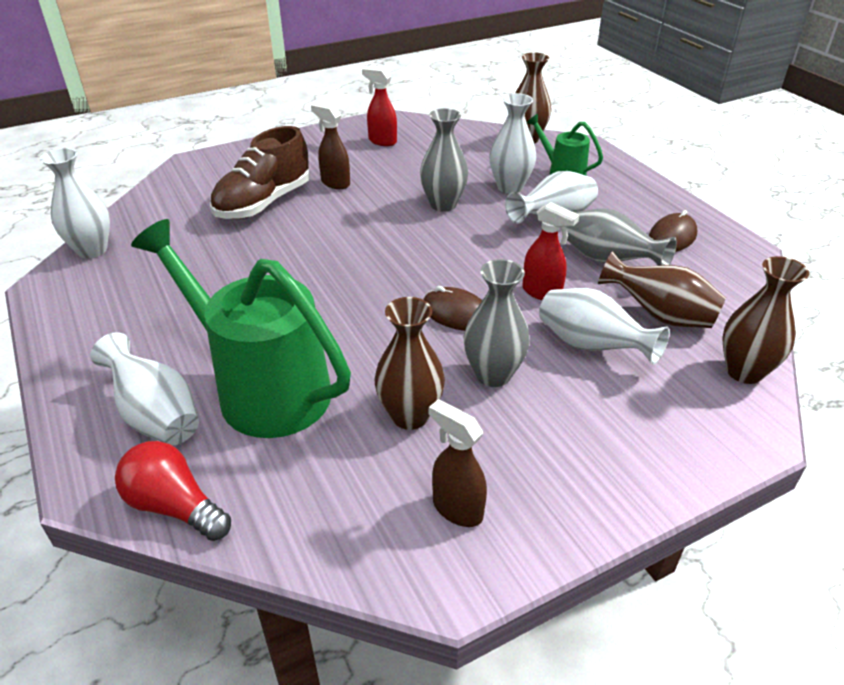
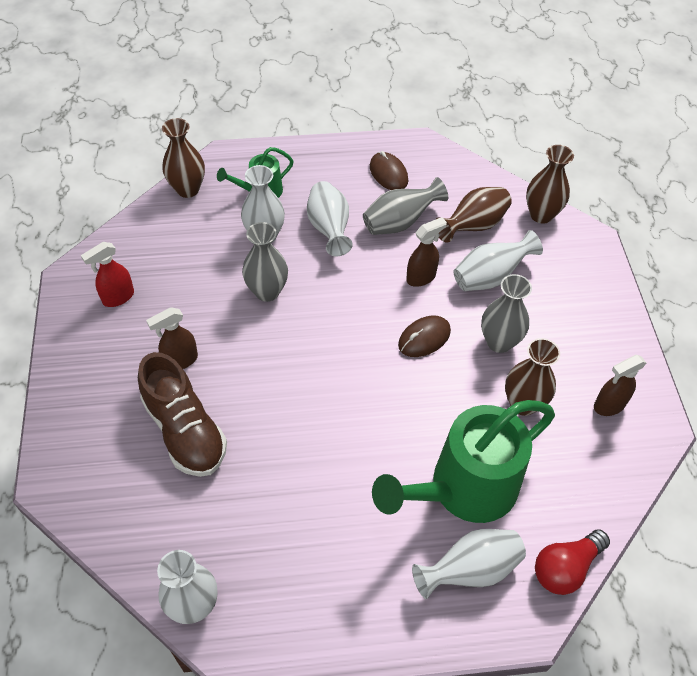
camera: 70 degrees left, 15 degrees up
(542, 292) = (421, 277): red spray bottle -> brown spray bottle

